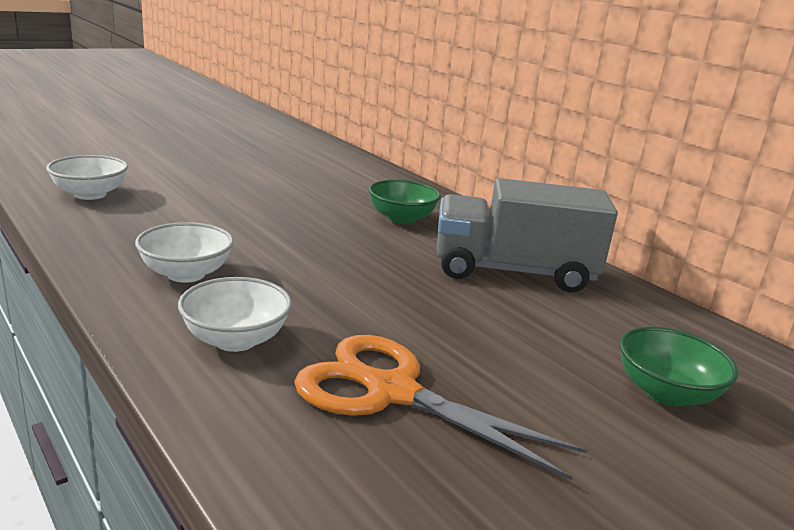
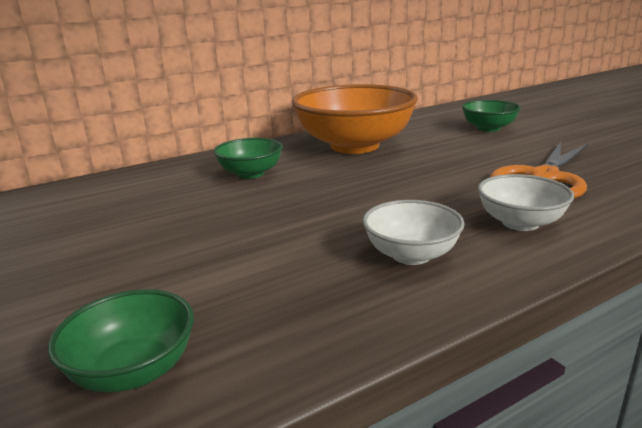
camera: 80 degrees left, 0 degrees up
(90, 194) = (133, 371): white bowl -> green bowl
(513, 272) = (354, 146): grey truck -> orange bowl

